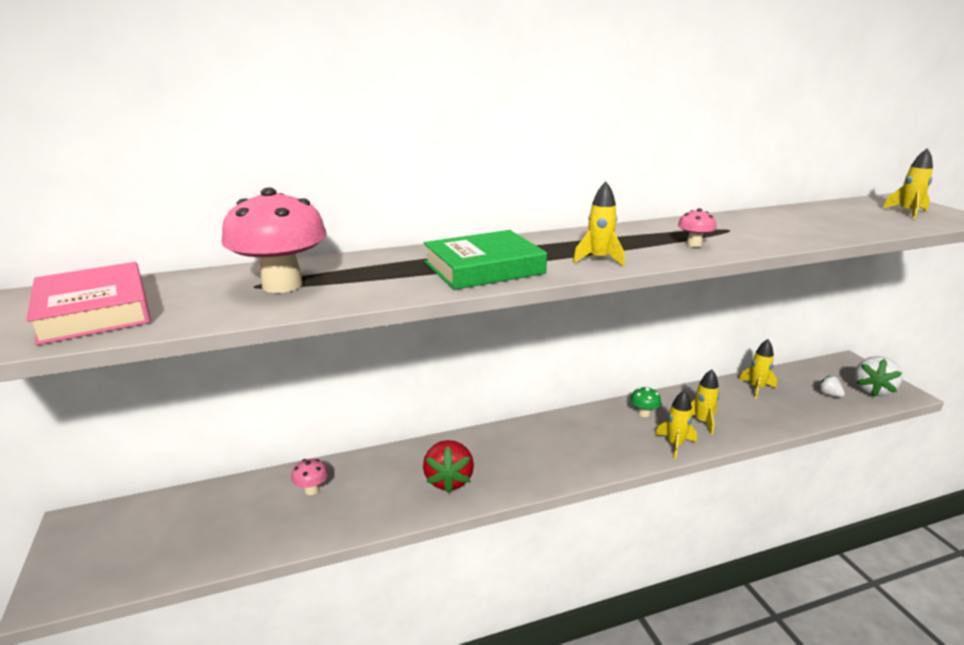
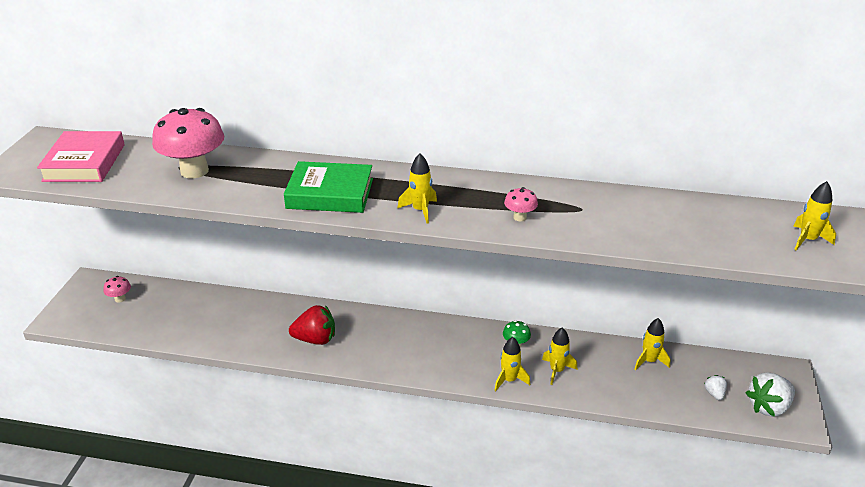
camera: 30 degrees right, 10 degrees up
(312, 490) = (226, 311): pink mushroom -> pink mushroom (120, 299)
(449, 480) = (315, 339): red strawberry -> red strawberry turned 120 degrees counterclockwise

